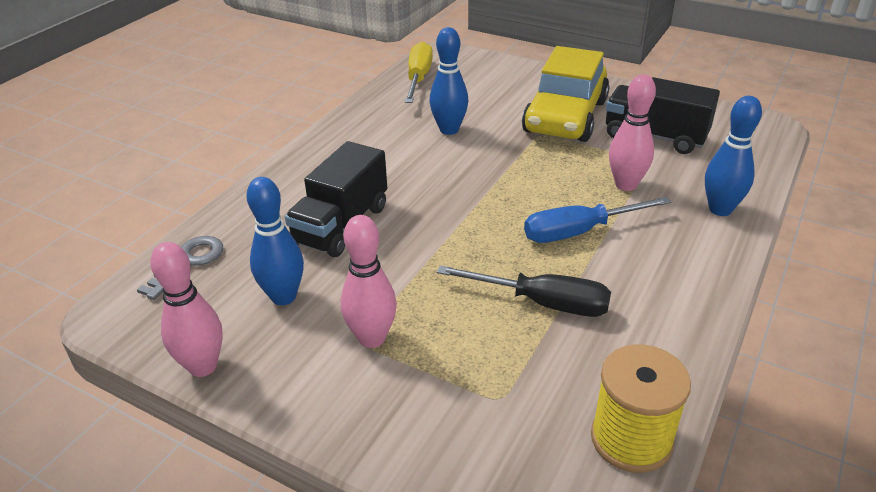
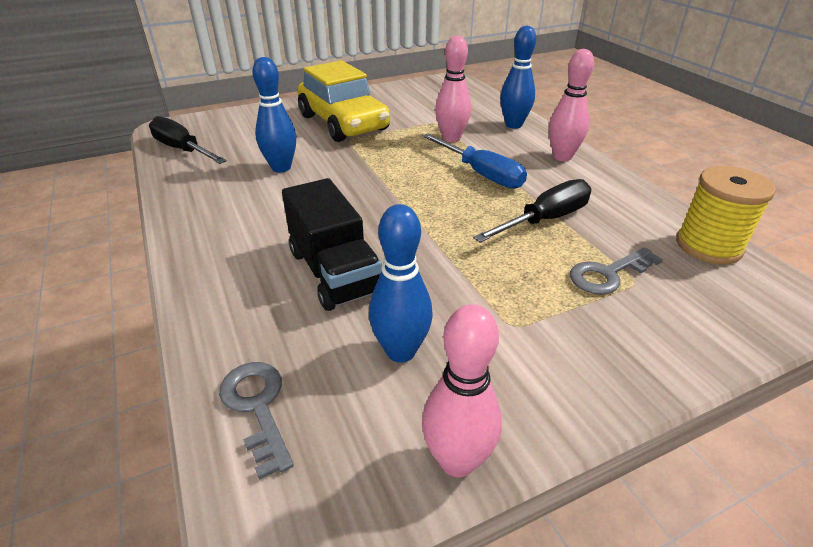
camera: 55 degrees left, 0 degrees up
(372, 338) = (514, 317): pink bowling pin -> pink bowling pin (562, 157)
(418, 78) = (182, 150): yellow screwdriver -> black screwdriver
(492, 375) = (608, 274): none -> grey key
(579, 232) = (481, 174): blue screwdriver -> blue screwdriver turned 60 degrees counterclockwise
(655, 137) = (413, 109): black truck -> none

